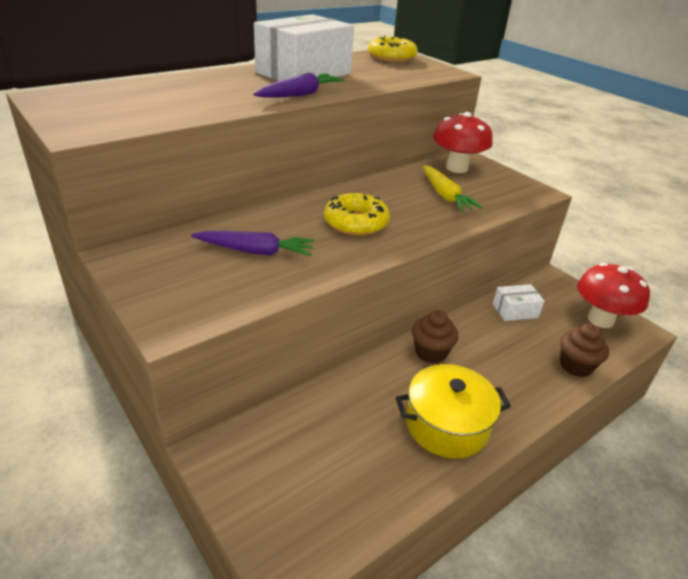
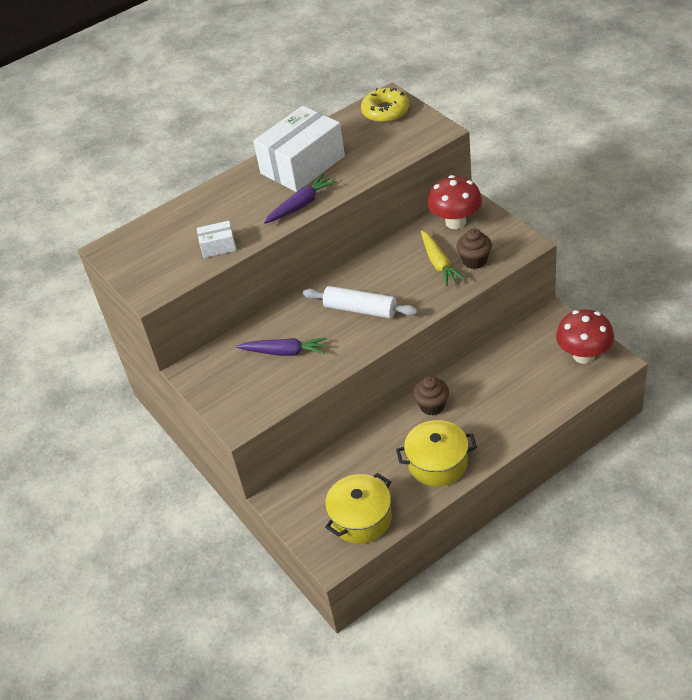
camera: 10 degrees right, 10 degrees up
(338, 497) = (361, 518): none -> yellow pot
(356, 222) = (360, 309): yellow donut -> white rolling pin
(515, 311) = (509, 356): white box -> white box (218, 246)
(575, 366) = (548, 403): brown cupcake -> brown cupcake (474, 261)

